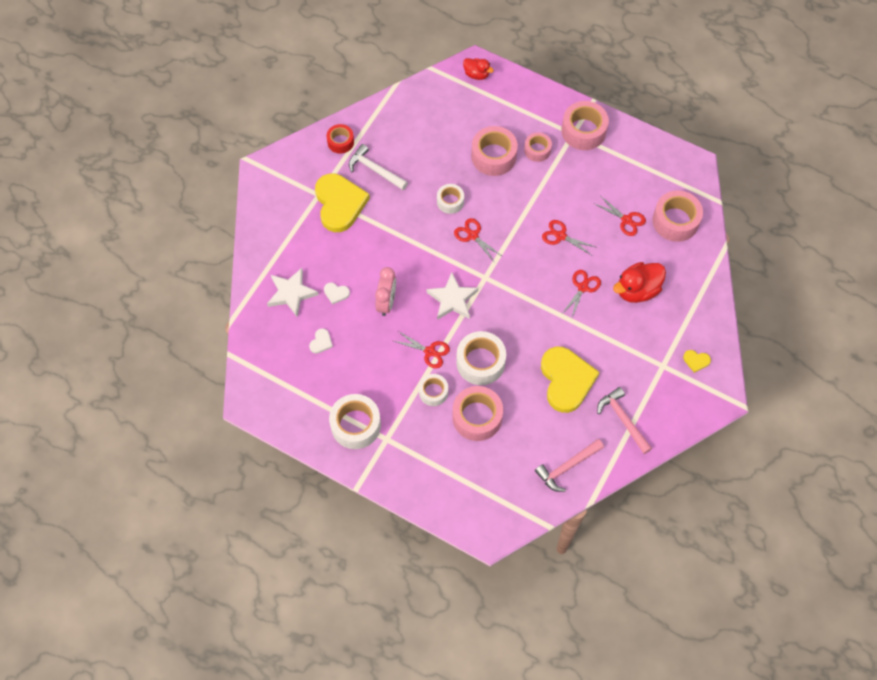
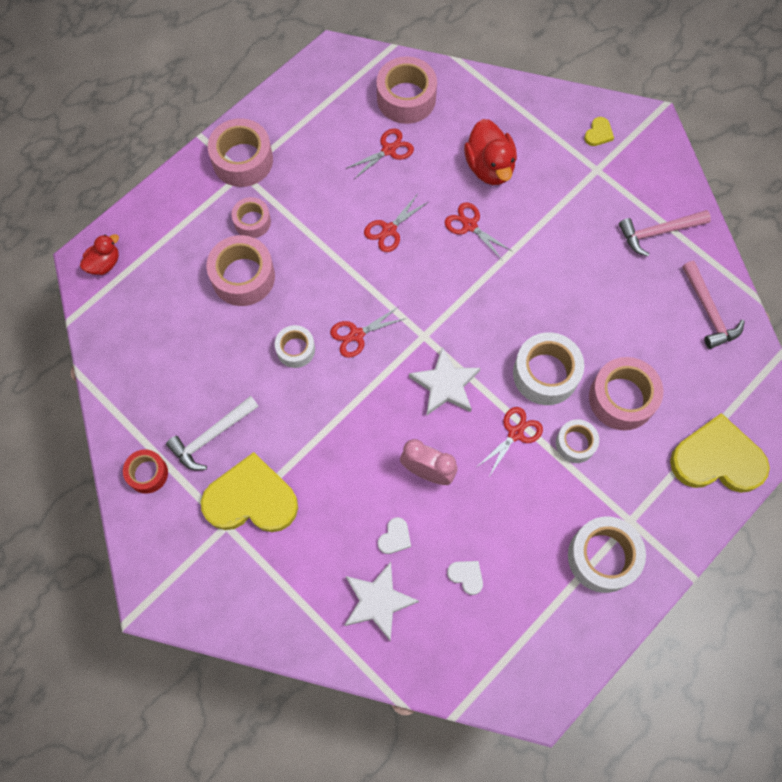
camera: 75 degrees left, 5 degrees up
(566, 380) = (593, 280): yellow heart -> yellow heart (717, 459)

